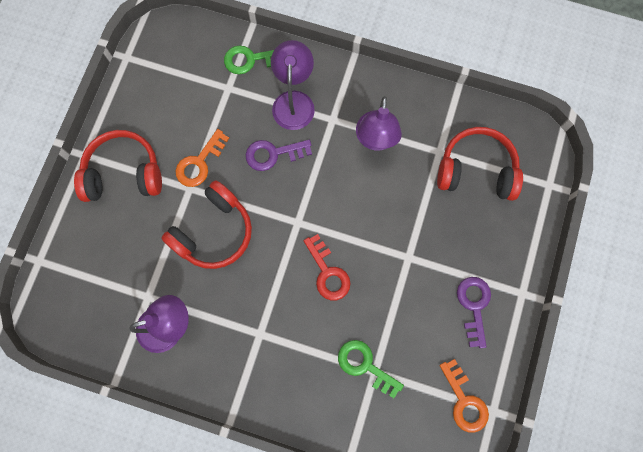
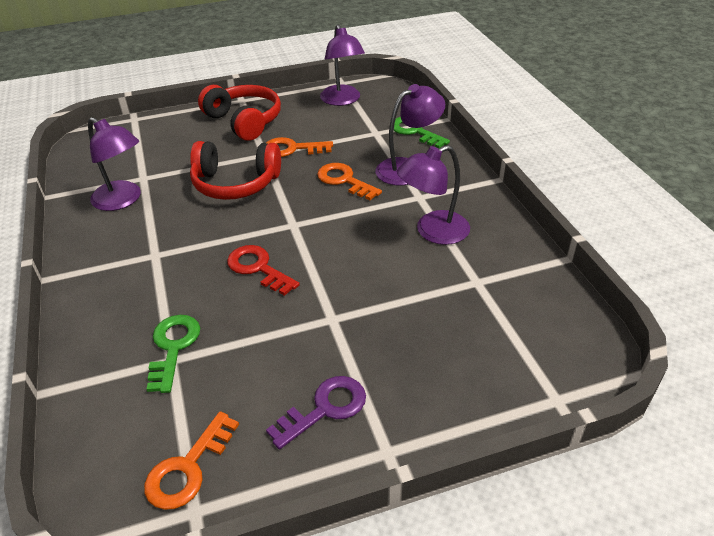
camera: 55 degrees right, 35 degrees down
(157, 77) = (342, 100): none -> purple lamp
(273, 154) = (344, 180): purple key -> orange key
(327, 273) = (258, 268): red key -> red key turned 105 degrees clockwise
(476, 170) = (492, 321): red headphones -> none

